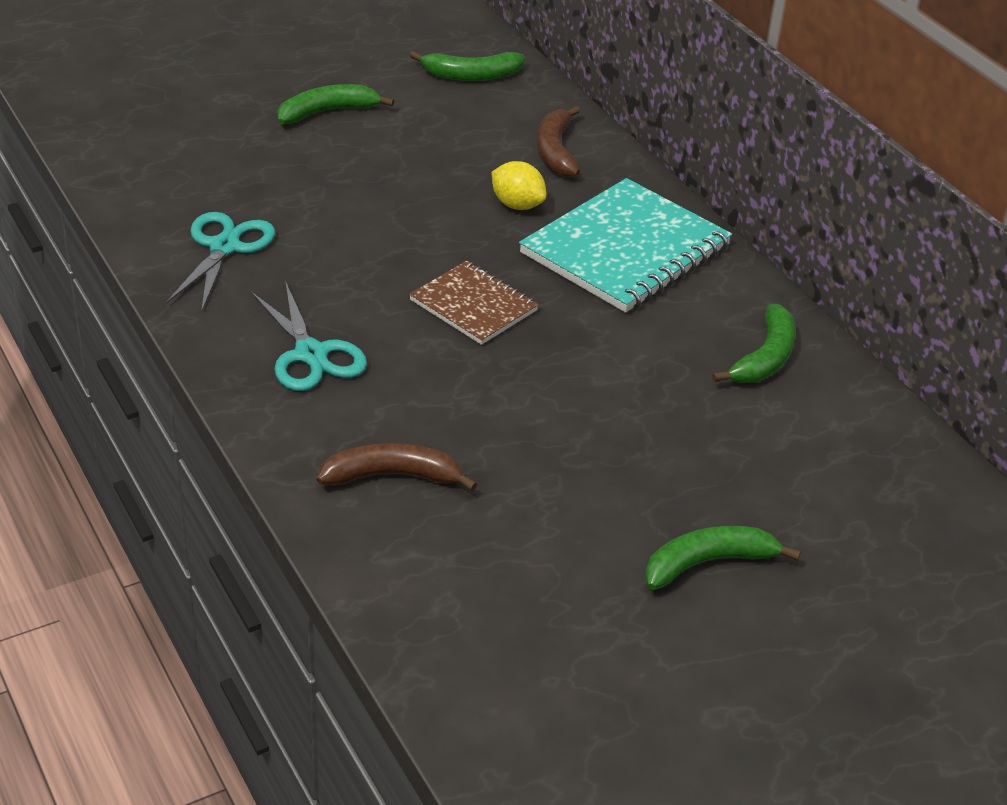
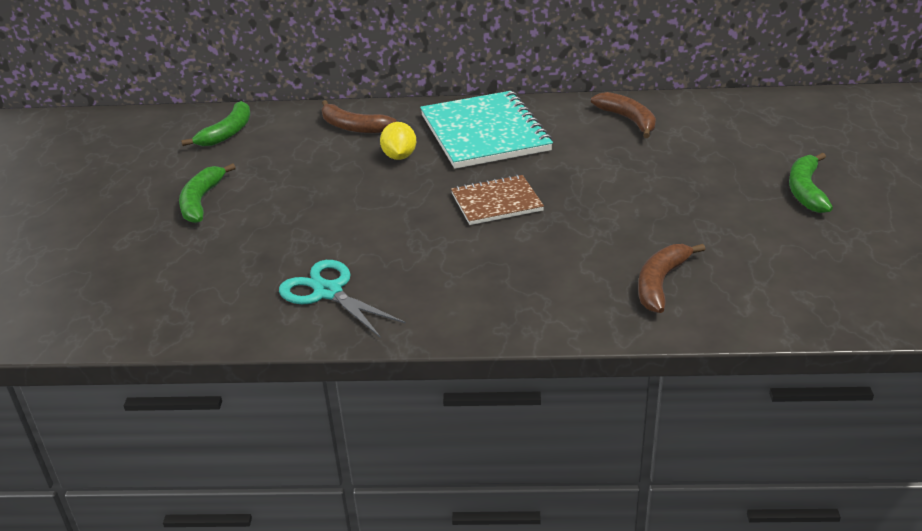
camera: 55 degrees left, 5 degrees down
(311, 354) = (498, 284): turquoise scissors -> none
(517, 205) = (399, 156): yellow lemon -> yellow lemon turned 75 degrees counterclockwise
(765, 358) = (628, 120): green banana -> brown banana

